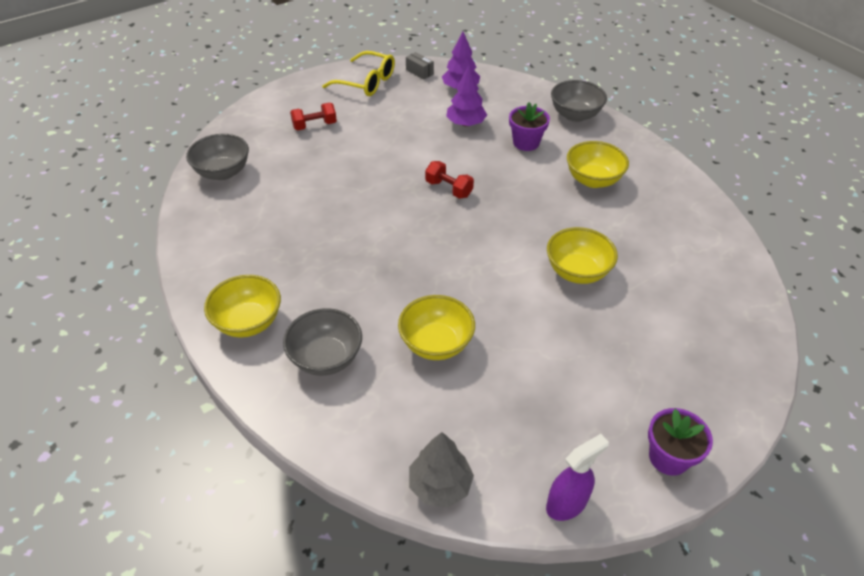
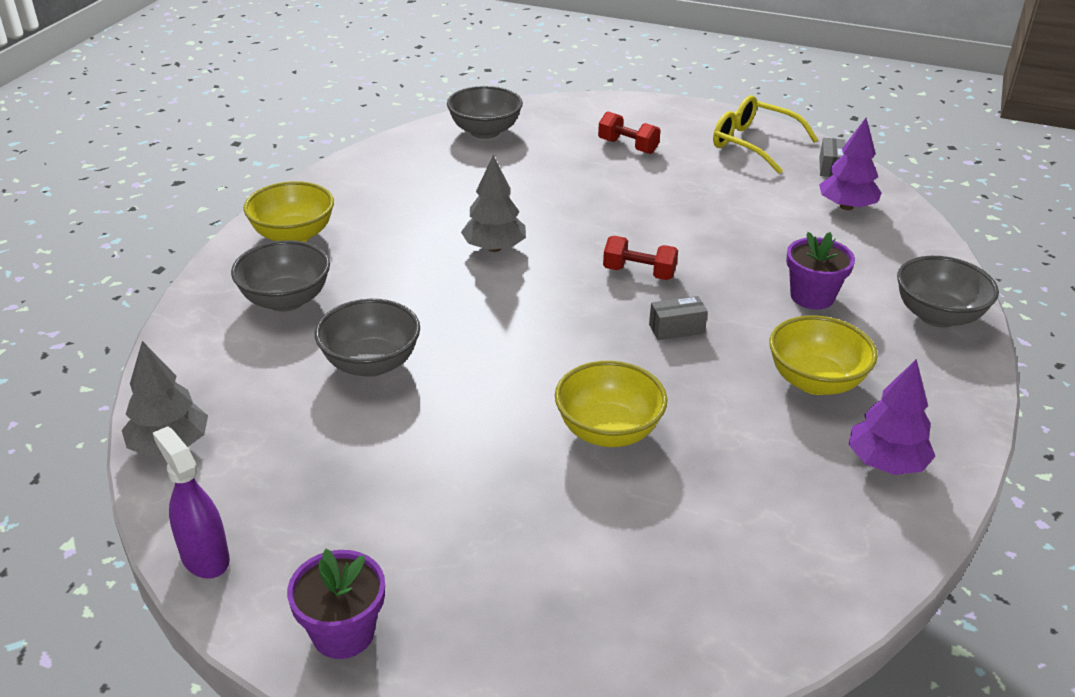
camera: 55 degrees right, 10 degrees down
(365, 233) = (494, 248): none -> grey tree
(367, 82) = (753, 144): yellow glasses -> yellow glasses turned 135 degrees clockwise
(436, 343) = (371, 363): yellow bowl -> grey bowl
(448, 189) = (639, 273): red dumbbell -> red dumbbell turned 75 degrees counterclockwise
(466, 124) = (780, 237): purple tree -> purple tree (886, 463)
(512, 202) = (676, 329): none -> grey box
(566, 504) = (205, 557): purple spray bottle -> purple spray bottle turned 150 degrees counterclockwise

